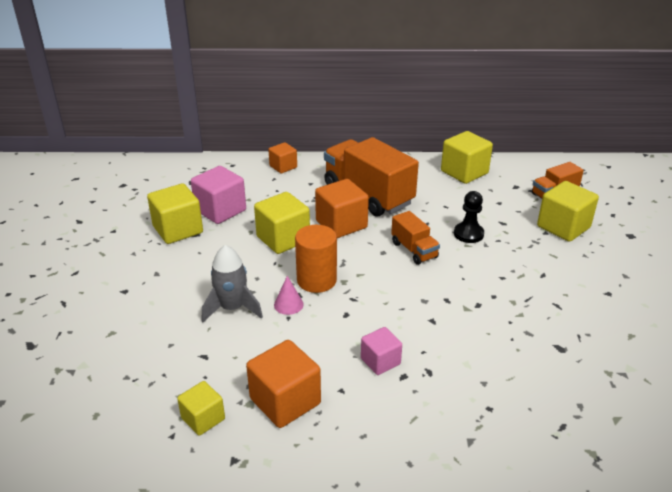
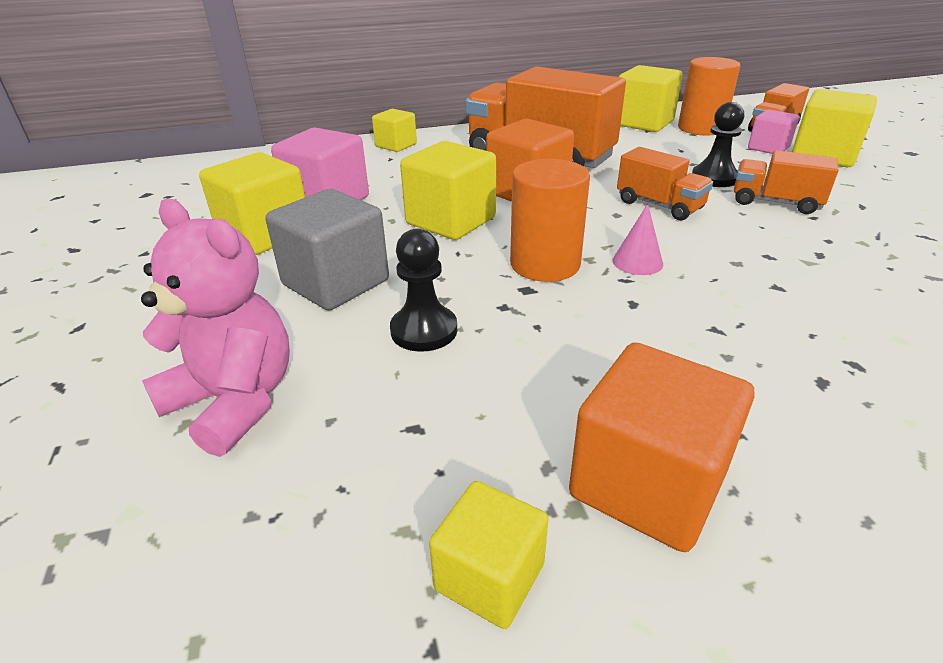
camera: 15 degrees left, 0 degrees up
(134, 327) = (235, 401): none -> pink teddy bear
(202, 270) = (336, 283): none -> grey cube
(232, 308) = (424, 330): grey rocket -> black pawn
(283, 167) = (396, 145): orange cube -> yellow cube
(288, 304) = (523, 306): pink cone -> pink cone (637, 262)
(380, 361) = (759, 365): pink cube -> pink cube (768, 148)
(489, 261) = (775, 202): none -> orange truck
(501, 185) = (701, 128): none -> orange cylinder

